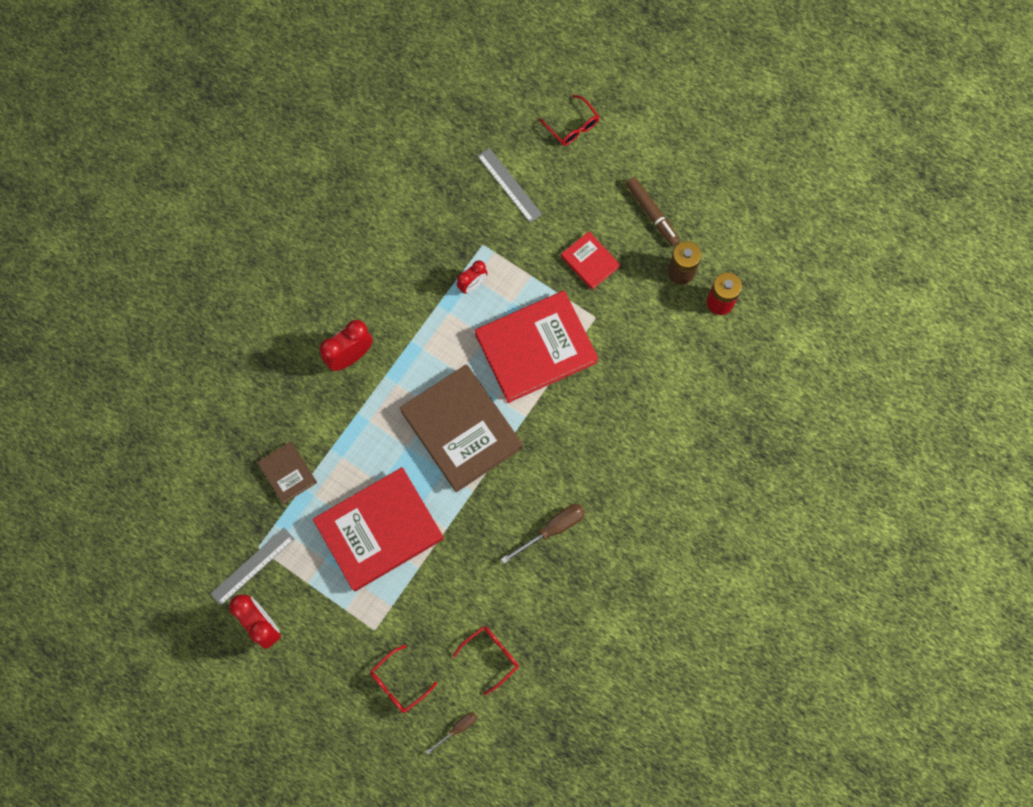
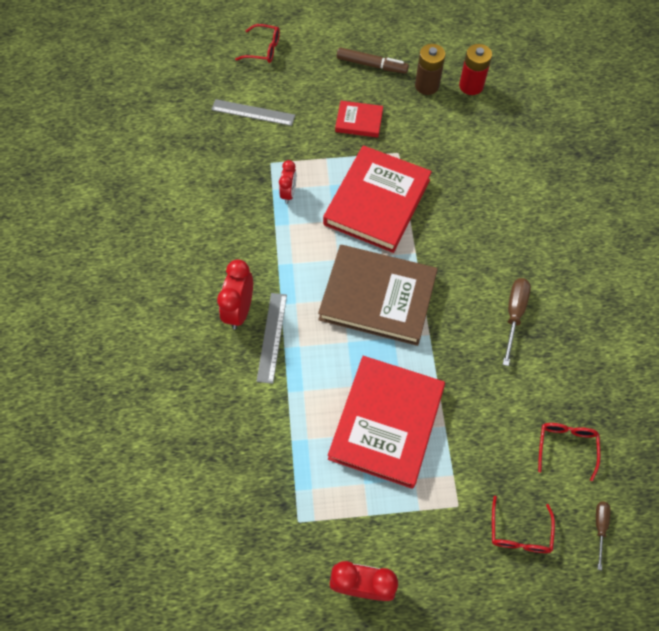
camera: 40 degrees left, 10 degrees down
(252, 566) = (307, 542): grey ruler -> grey ruler (272, 337)
(288, 473) = (269, 439): brown book -> none

